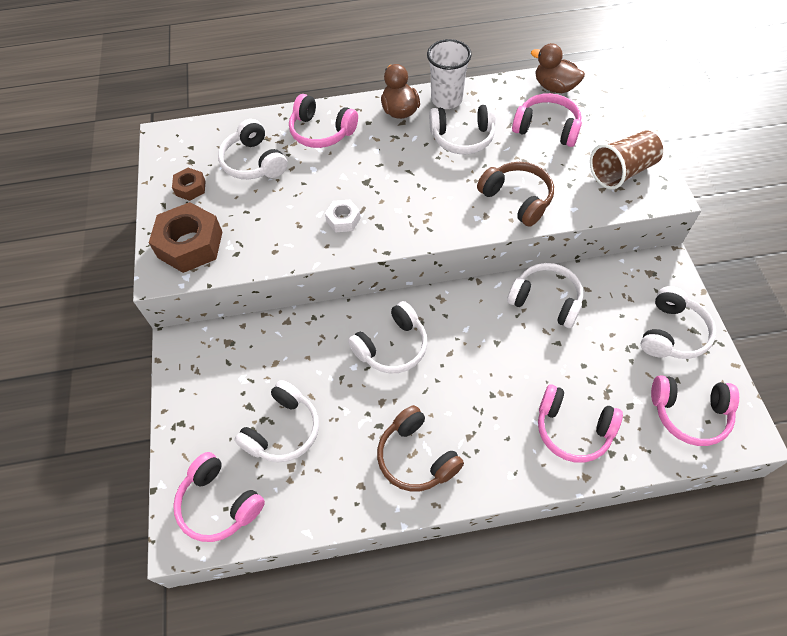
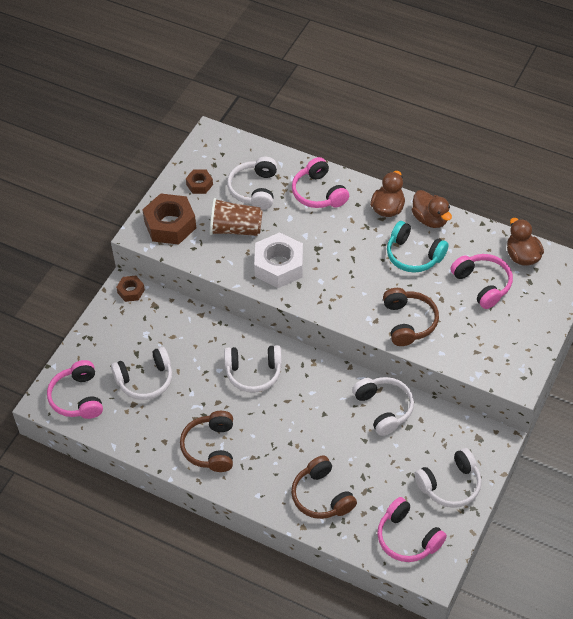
camera: 35 degrees right, 5 degrees down
(190, 343) = (131, 291): none -> brown nut
(343, 220) = (279, 266): white nut -> white nut, size x1.95
(446, 100) = (430, 219): white cup -> brown duck
(462, 138) = (413, 255): white headphones -> turquoise headphones
(573, 429) = (322, 496): pink headphones -> brown headphones
(622, 171) = (504, 348): brown cup -> brown cup (235, 229)

